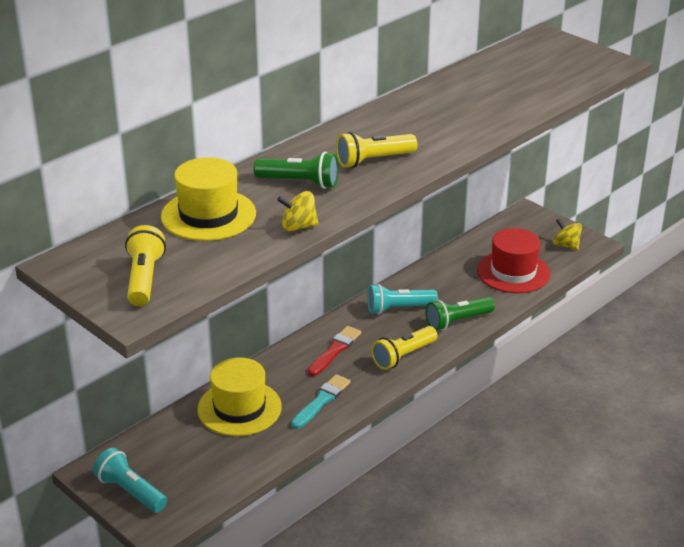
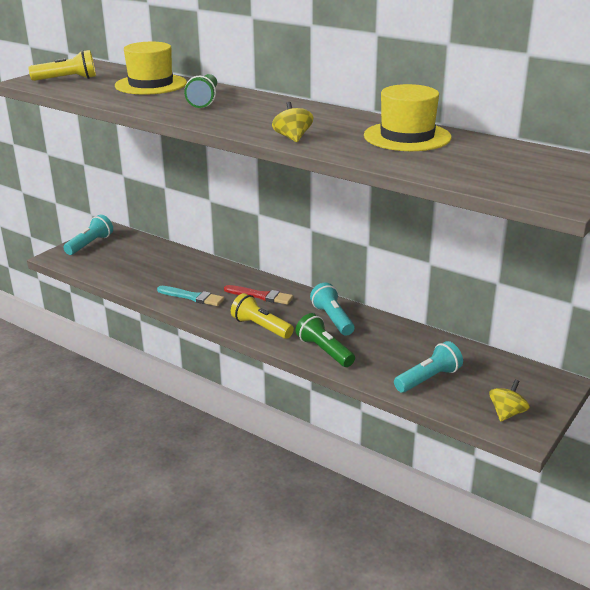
camera: 80 degrees right, 5 degrees down
(239, 408) = (179, 267): yellow hat -> yellow hat (407, 137)
(298, 227) = (135, 105): yellow spinning top -> yellow spinning top (292, 138)
(373, 160) = (250, 117): yellow flashlight -> none
(513, 272) = (428, 379): red hat -> turquoise flashlight

